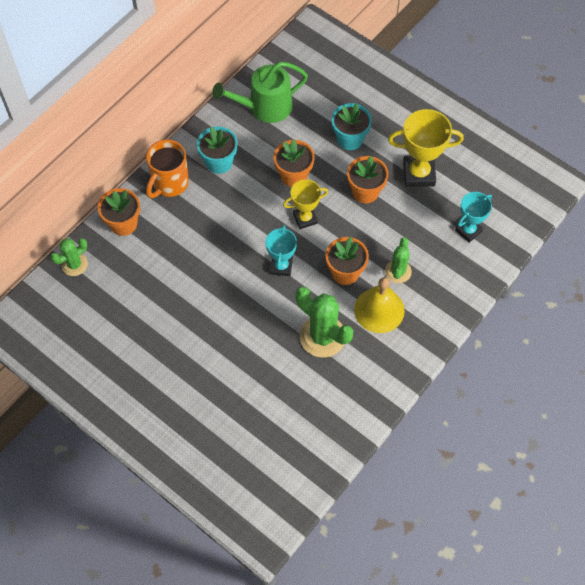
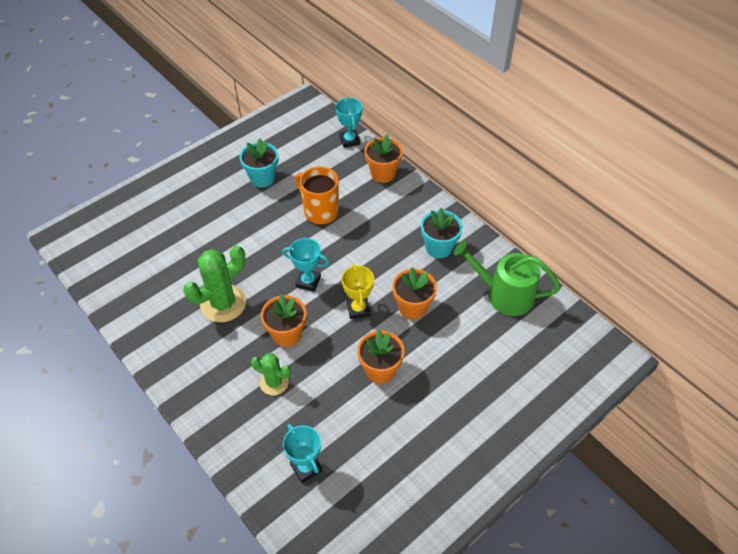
camera: 100 degrees right, 10 degrees down
(74, 264) = (349, 140): green cactus -> turquoise trophy
(169, 184) = (420, 208): orange mug -> orange mug (320, 211)
(265, 107) = (504, 294): green watering can -> green watering can turned 60 degrees counterclockwise
(350, 139) = (452, 367): turquoise flower pot -> turquoise flower pot (262, 178)
(379, 310) = (235, 356): yellow bell -> none
(418, 174) = (394, 430): yellow trophy -> none

